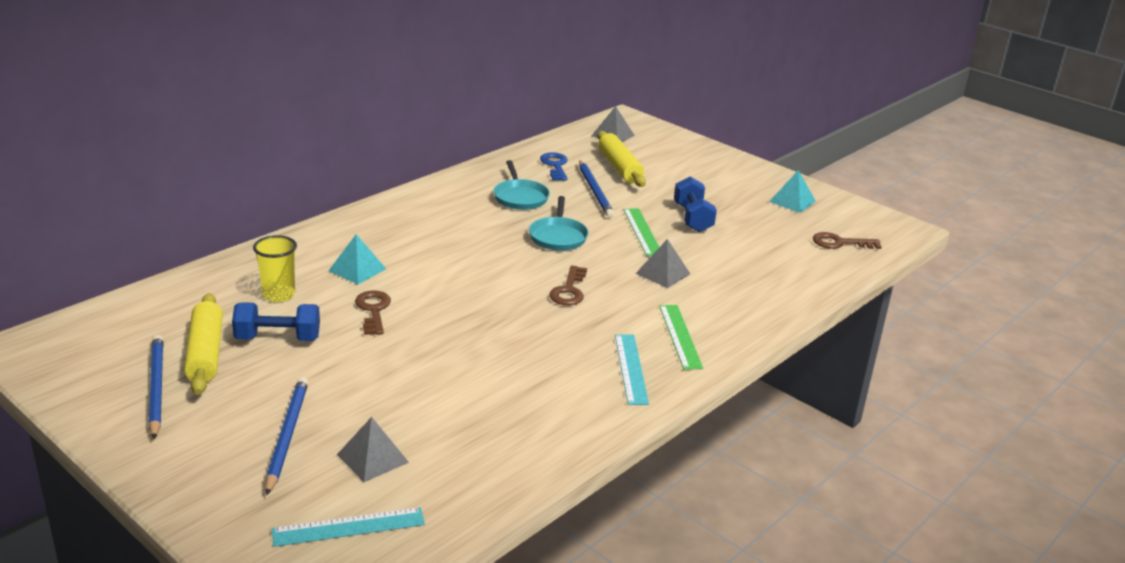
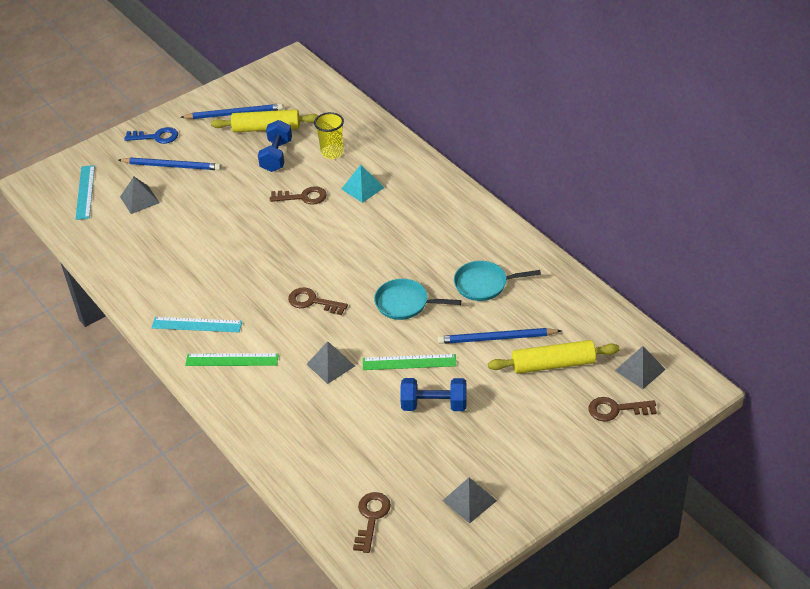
camera: 105 degrees right, 15 degrees up
(555, 166) = (555, 314): blue key -> blue key (156, 137)
(662, 145) = (616, 409): none -> brown key
(792, 201) = (469, 500): turquoise pyramid -> grey pyramid

